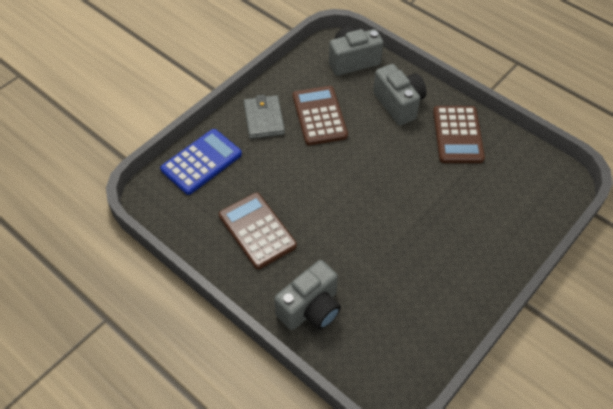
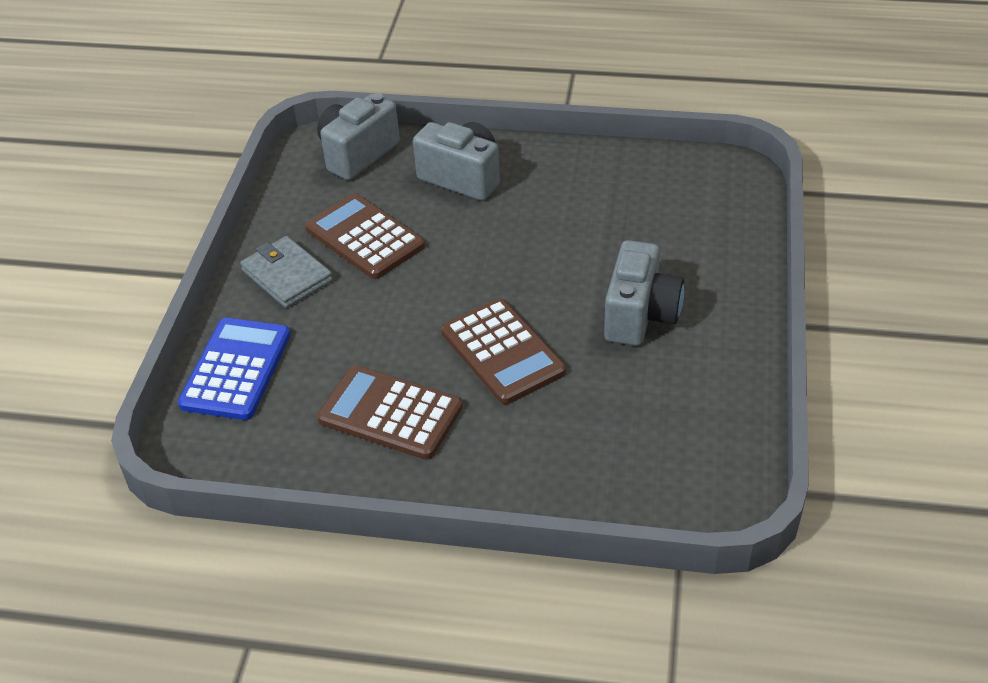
camera: 30 degrees left, 10 degrees down
(310, 309) = (542, 467): grey camera -> grey camera (640, 315)
(457, 135) = (567, 179): brown calculator -> brown calculator (502, 352)

